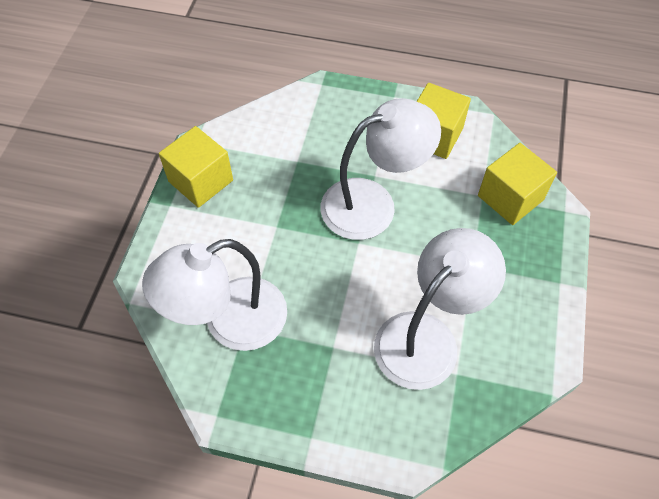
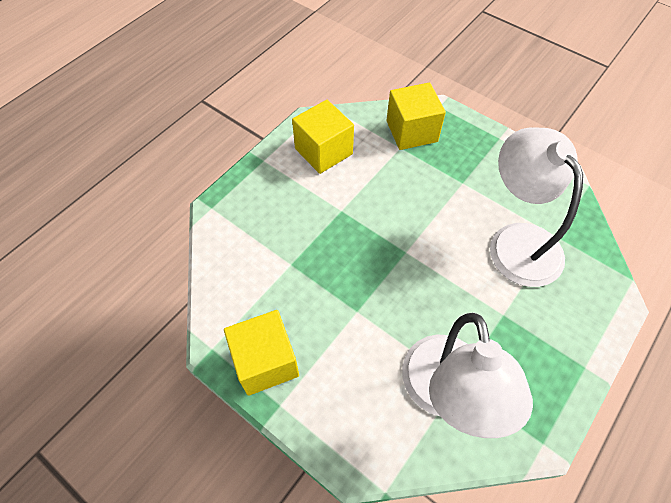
camera: 65 degrees left, 0 degrees up
(373, 203) = (370, 224): white lamp -> none

